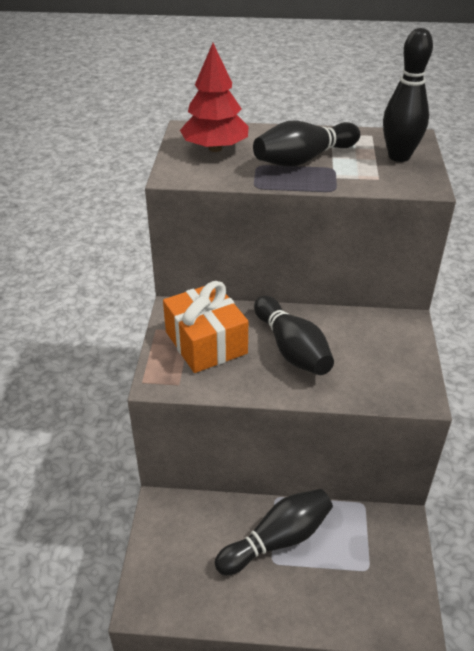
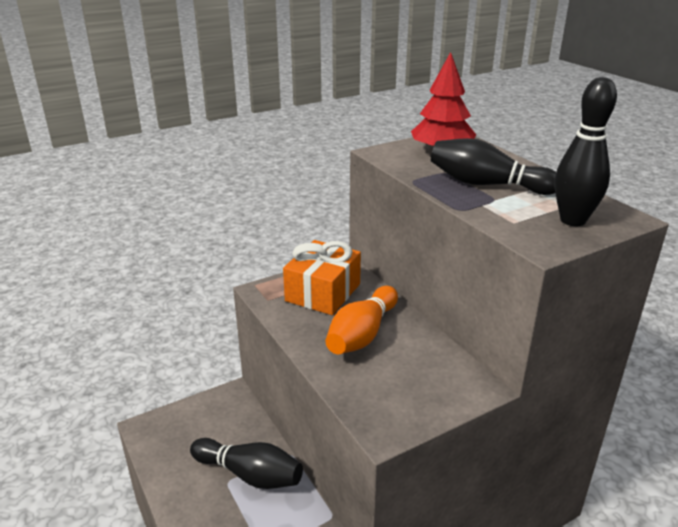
camera: 55 degrees right, 10 degrees down
(291, 349) = (362, 334): black bowling pin -> orange bowling pin

